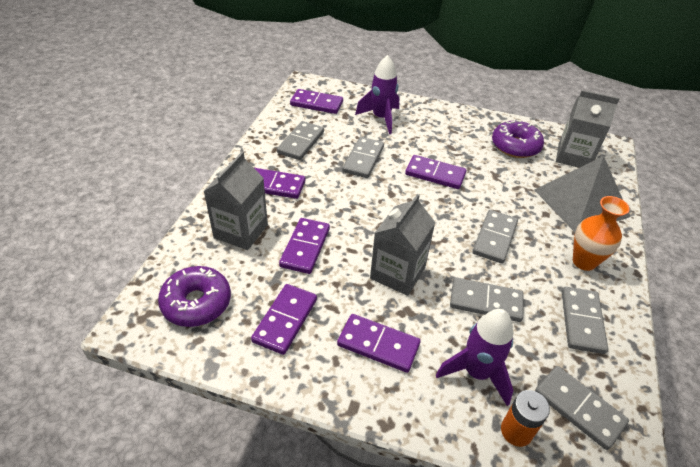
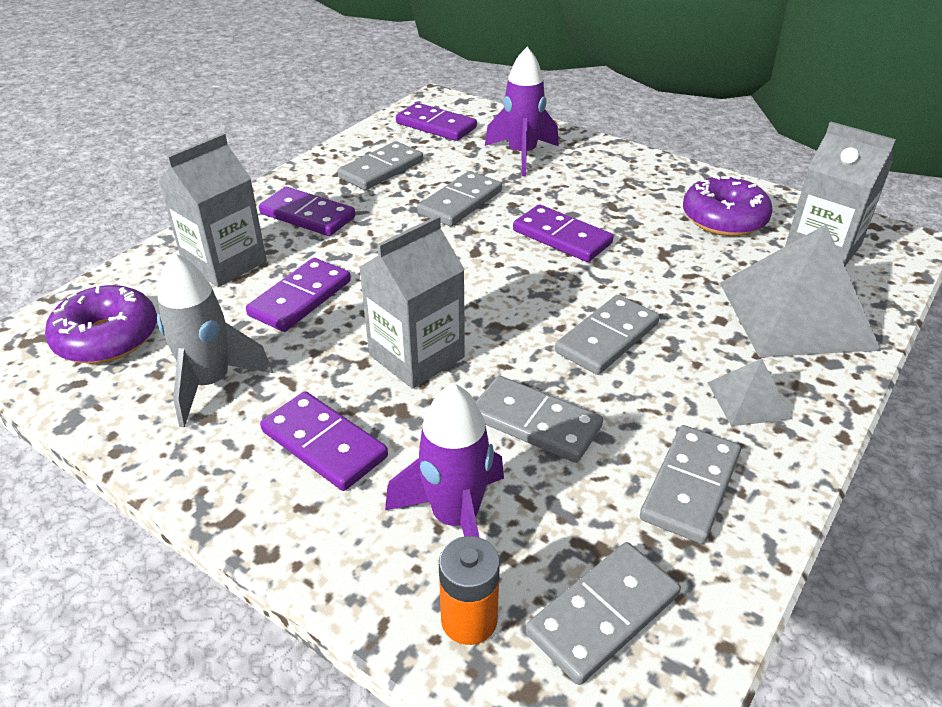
camera: 20 degrees right, 5 degrees down
(285, 320) = (210, 383): purple domino -> grey rocket
(579, 408) = (603, 614): grey domino -> grey domino turned 75 degrees clockwise
(584, 262) = (748, 400): orange vase -> grey pyramid

